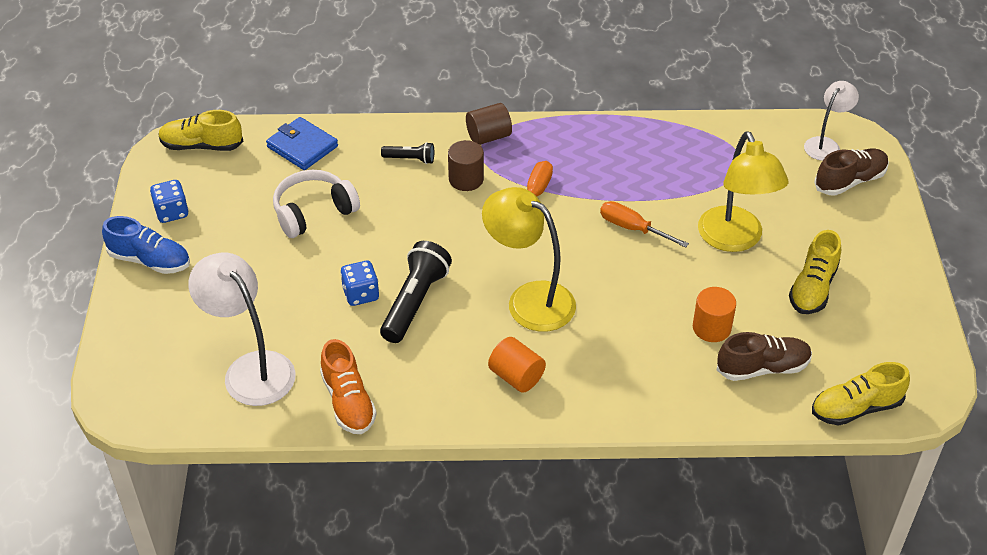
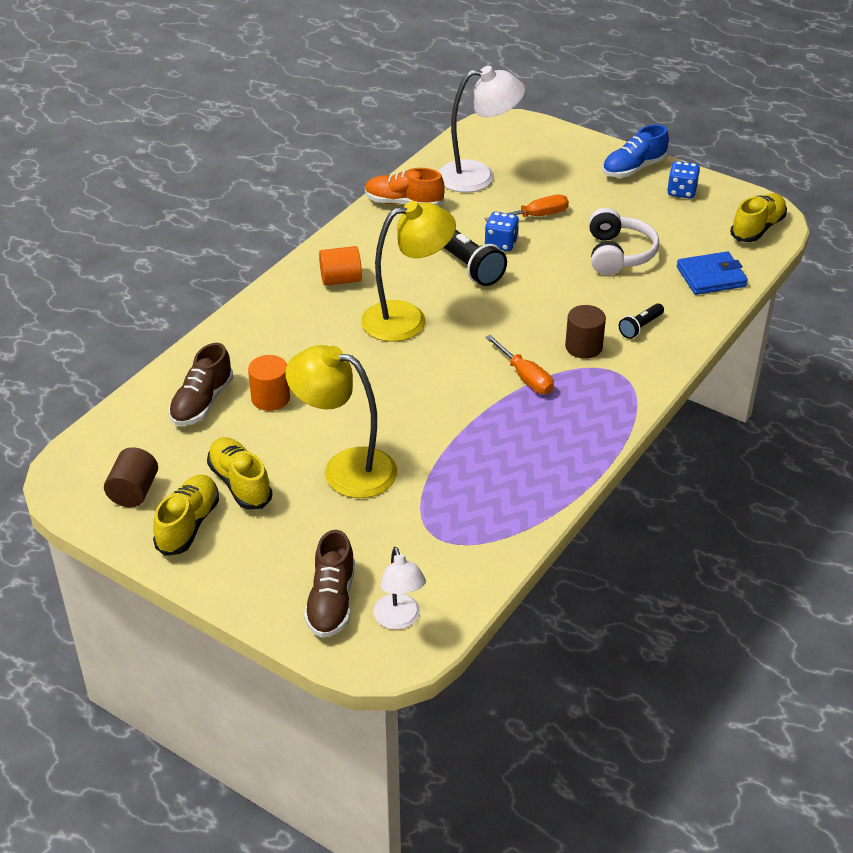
camera: 125 degrees right, 5 degrees down
(488, 136) = (631, 385): brown cylinder -> brown cylinder (134, 492)
(632, 228) = (425, 413): orange screwdriver -> orange screwdriver (537, 216)
(856, 408) = (107, 430): yellow shoe -> yellow shoe (188, 525)

